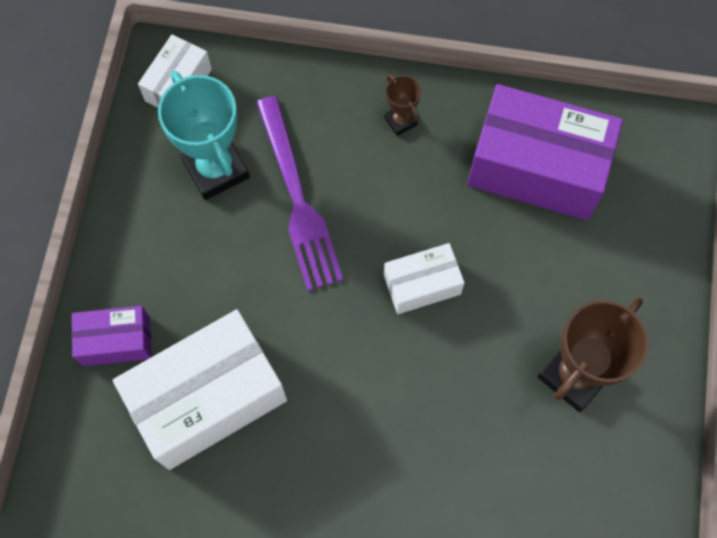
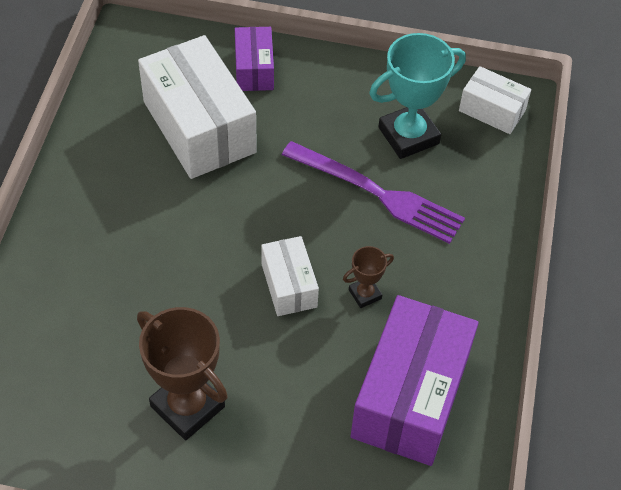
camera: 90 degrees right, 15 degrees down
(298, 199) = (378, 194): purple fork -> purple fork turned 135 degrees counterclockwise
(400, 121) = (461, 279): brown trophy -> brown trophy (365, 294)

